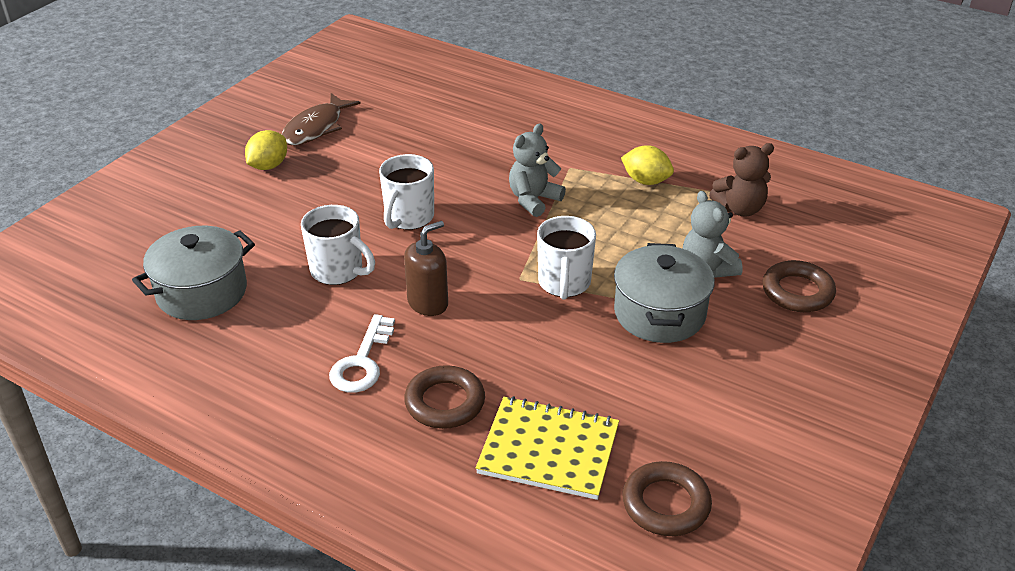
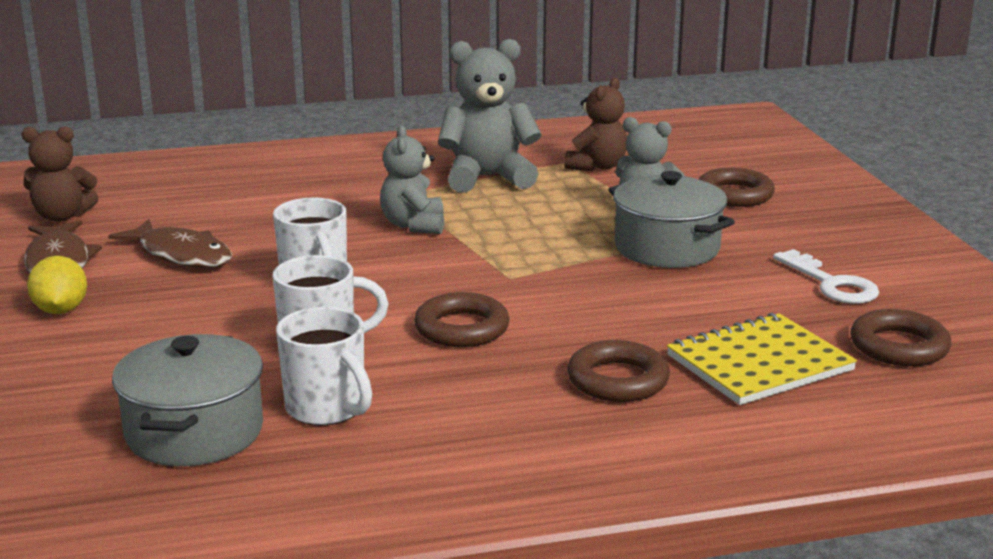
camera: 45 degrees left, 15 degrees down
(362, 362) = (486, 394): white key -> white key (831, 284)
(366, 91) = (62, 216): none -> brown teddy bear
(378, 154) = (181, 255): none -> brown fish
(428, 303) = (461, 328): brown soap dispenser -> brown ring
(564, 283) = (555, 264): white mug -> white mug (327, 409)
(646, 181) = (487, 178): yellow lemon -> grey teddy bear

